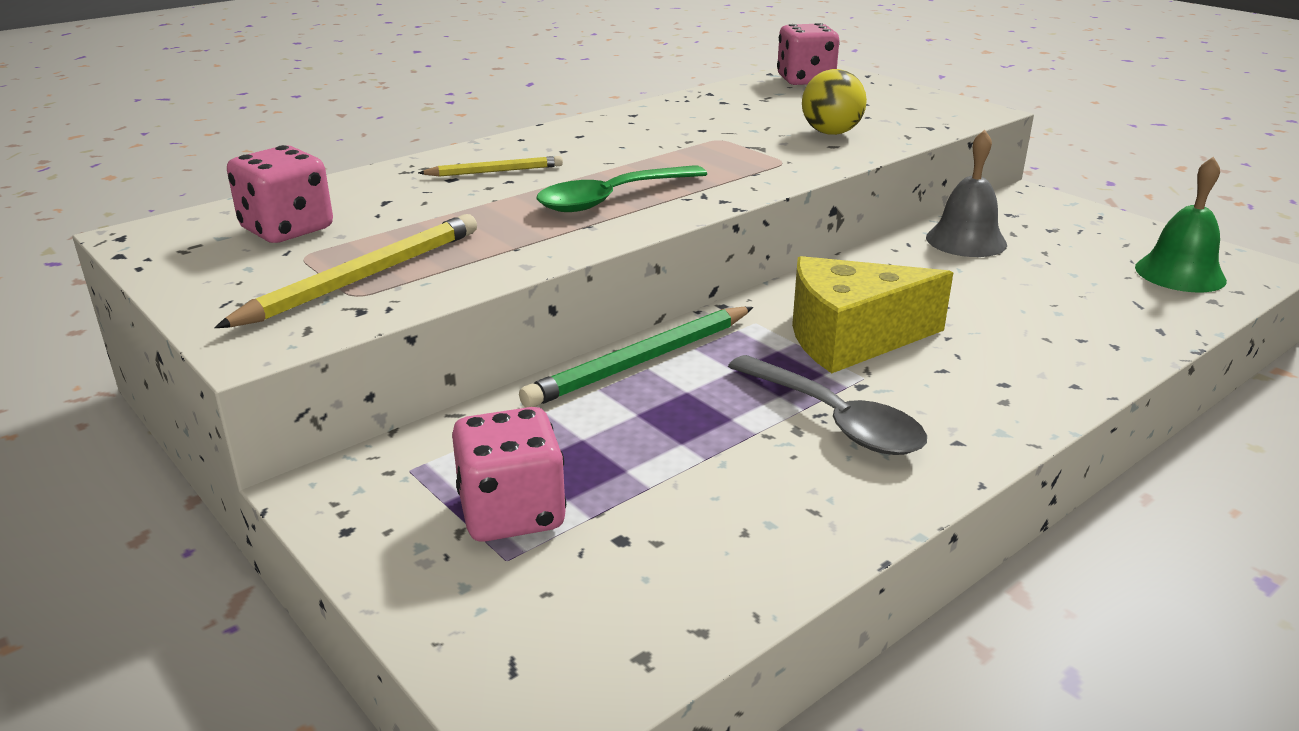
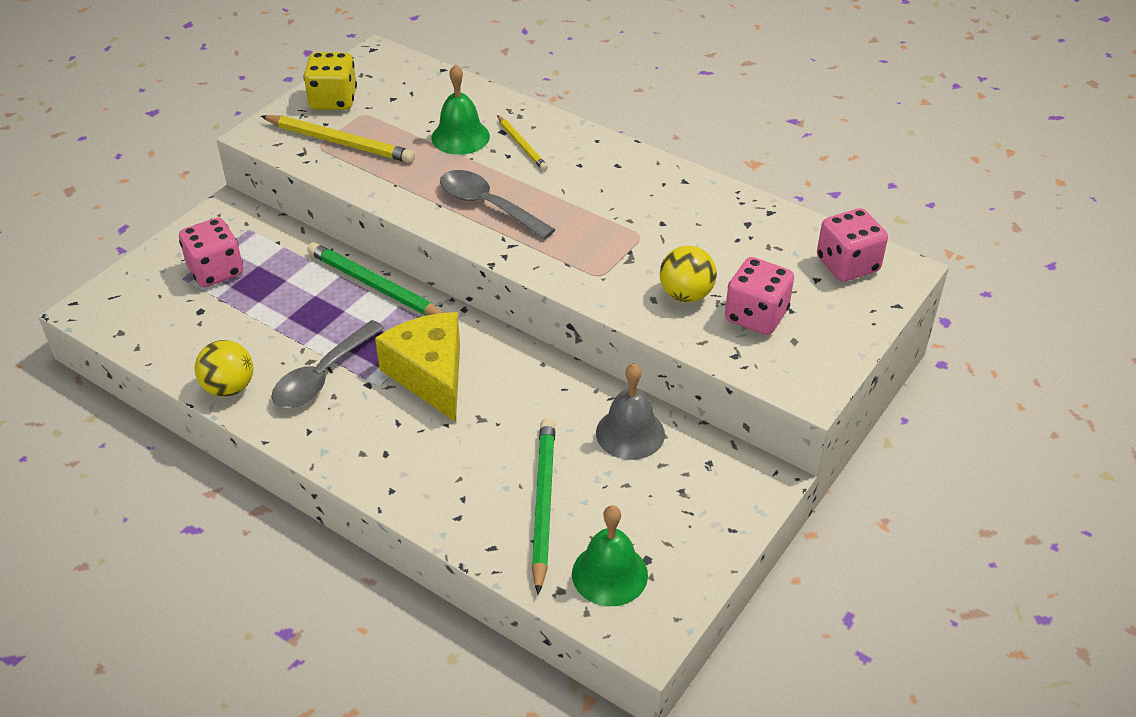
camera: 75 degrees right, 15 degrees up
(233, 275) = (333, 100): none -> yellow dice
(287, 229) = (397, 97): pink dice -> pink dice (756, 316)
(439, 200) = (460, 137): none -> green bell
(612, 199) = (488, 205): green spoon -> grey spoon
(847, 513) = (229, 387): none -> yellow ball
(1082, 294) = (543, 503): none -> green pencil

